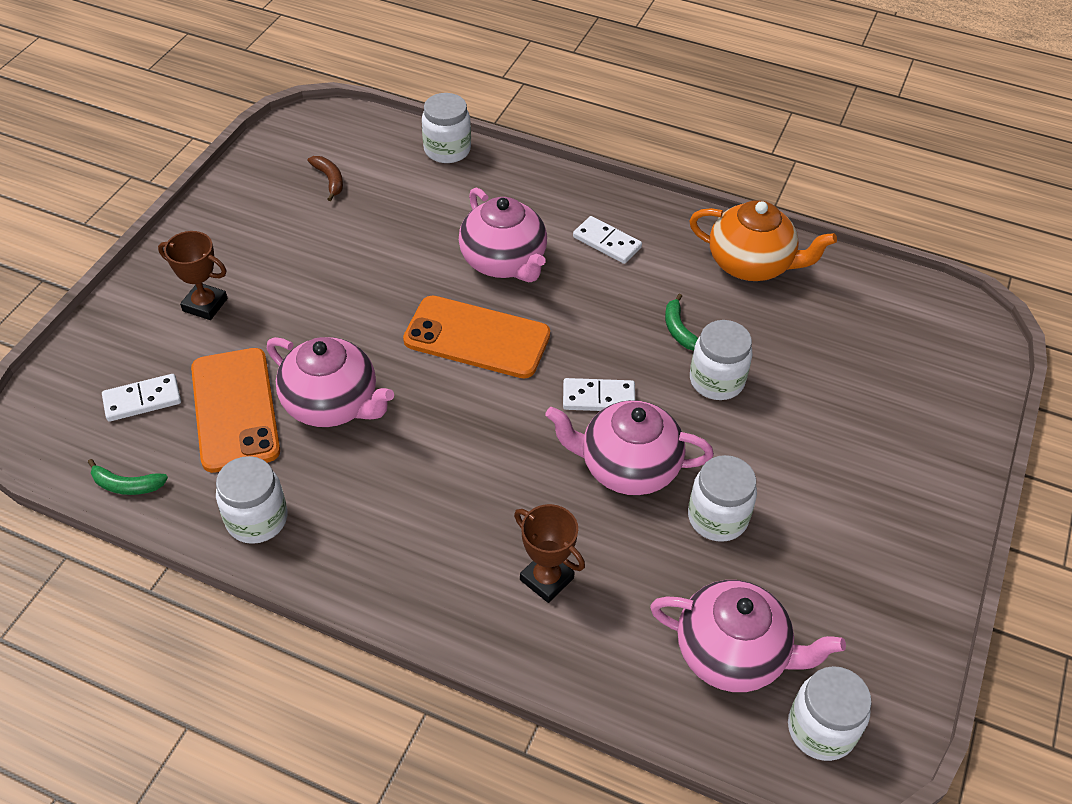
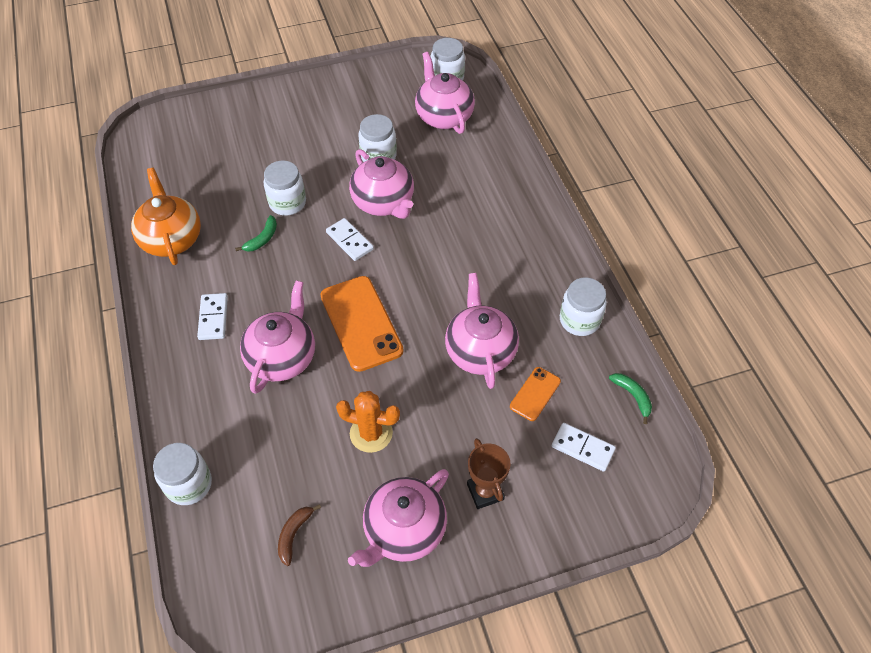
camera: 130 degrees left, 5 degrees up
(235, 409) = (535, 394): orange phone -> orange phone, size x0.52
(247, 237) = (404, 530): none -> pink teapot
(353, 271) = (371, 433): none -> orange cactus
(546, 579) = (478, 191): brown trophy -> none

